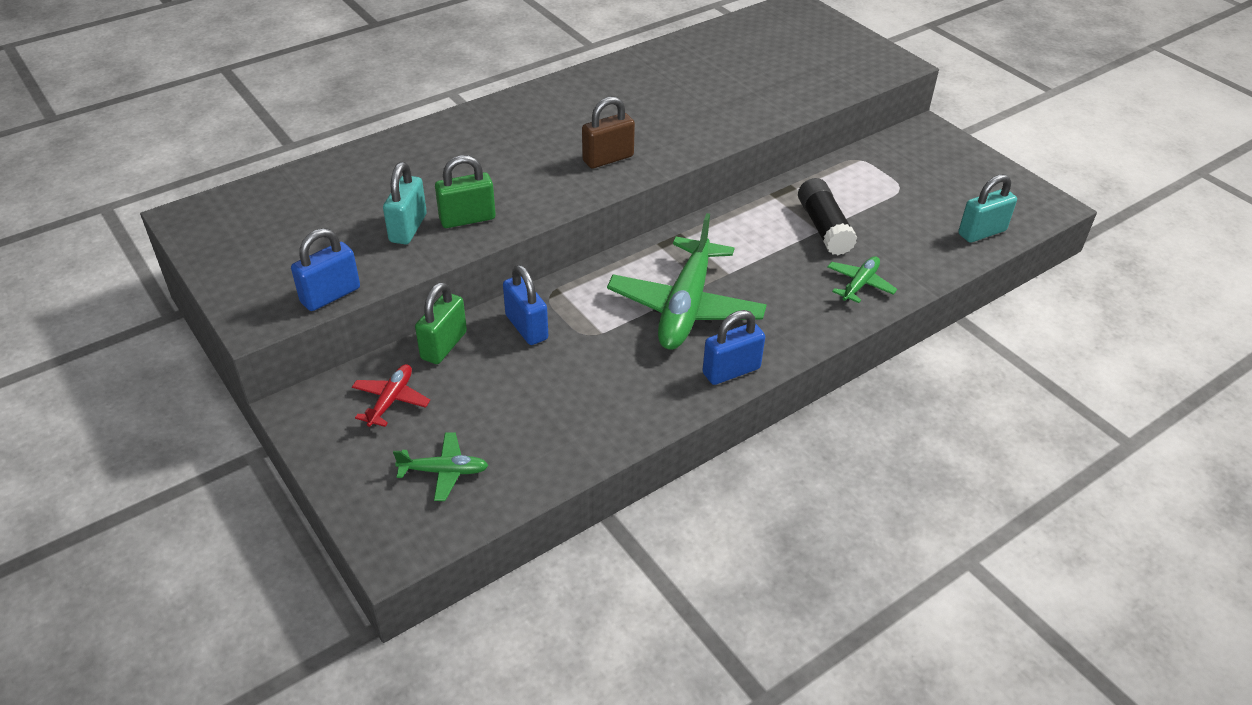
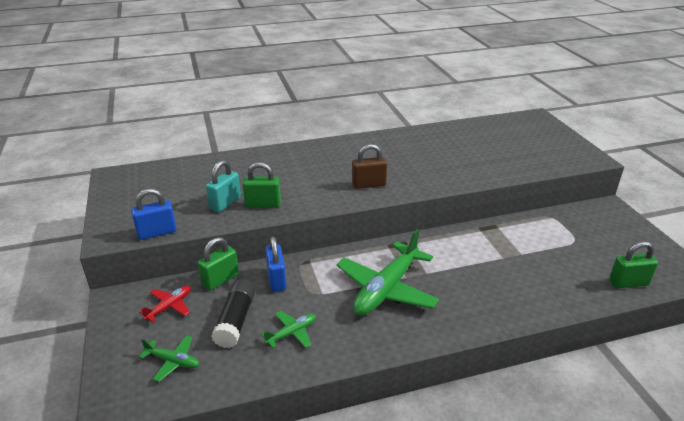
camera: 20 degrees right, 10 degrees down
(731, 371) = (397, 340): blue padlock -> none
(824, 227) = (507, 256): black glue stick -> black glue stick (236, 321)
(860, 284) = (518, 300): green plane -> green plane (292, 333)
(982, 232) = (628, 283): turquoise padlock -> green padlock

